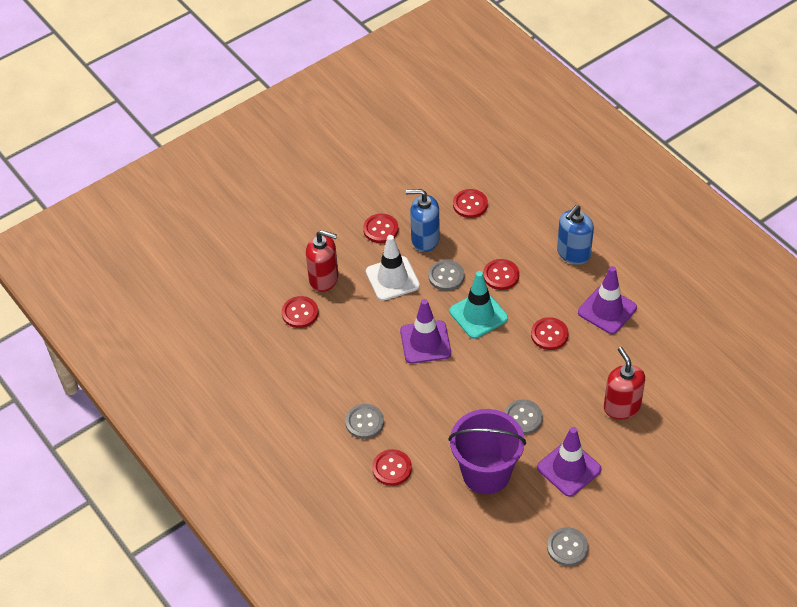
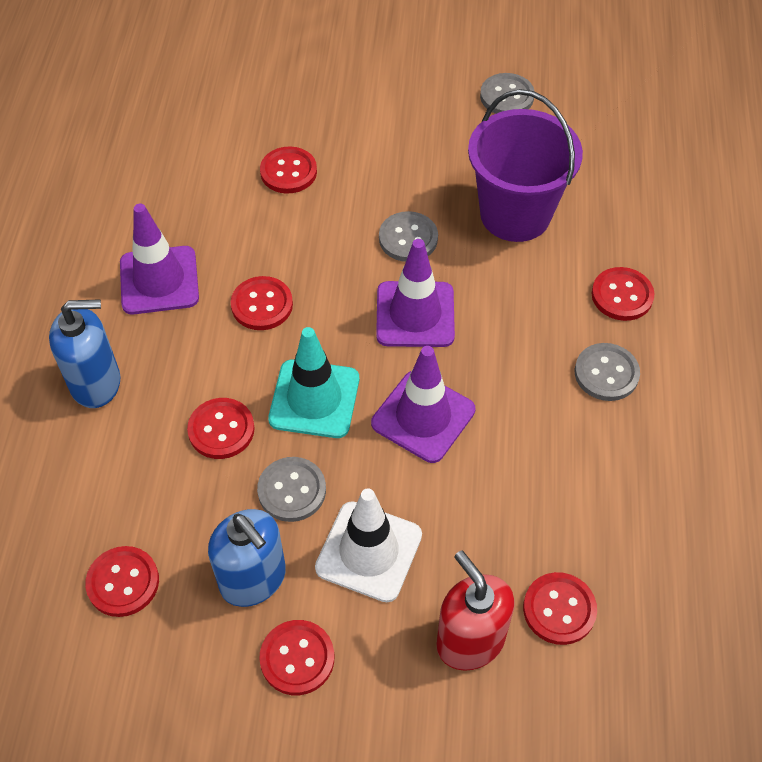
camera: 140 degrees left, 5 degrees up
(569, 468) = (420, 157): purple traffic cone -> purple traffic cone (415, 314)
(621, 407) = (288, 172): red soap dispenser -> red button

